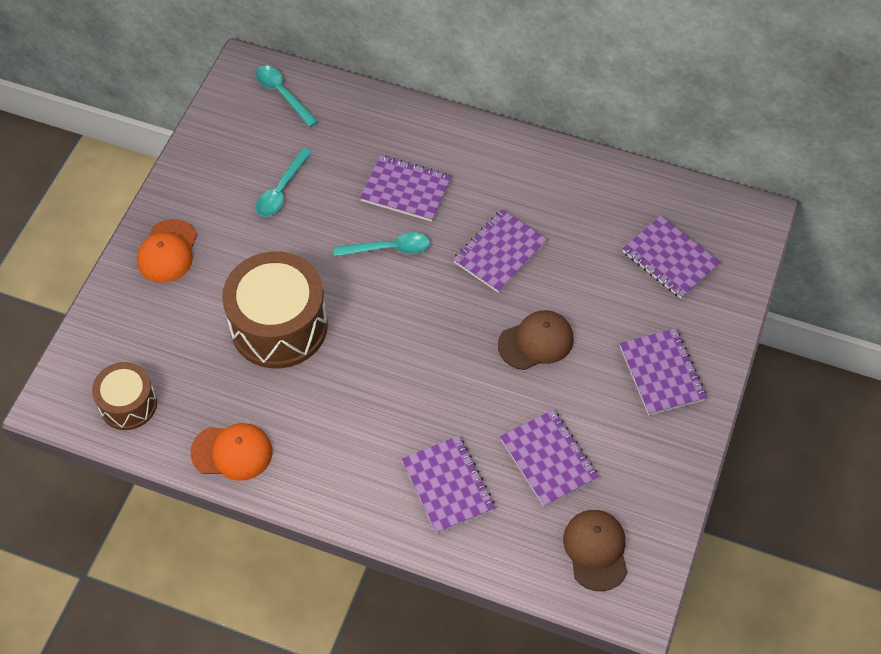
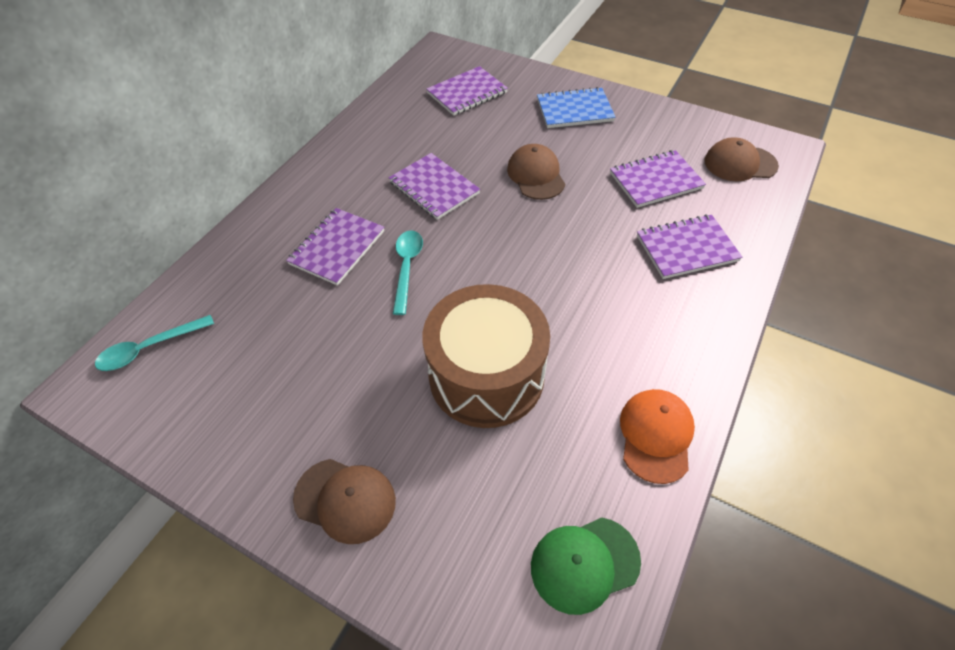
camera: 80 degrees left, 5 degrees down
(128, 404) = (584, 564): brown drum -> green cap
(167, 251) = (345, 500): orange cap -> brown cap
(281, 190) = (294, 359): turquoise spoon -> none
(662, 373) = (574, 110): purple notebook -> blue notebook

